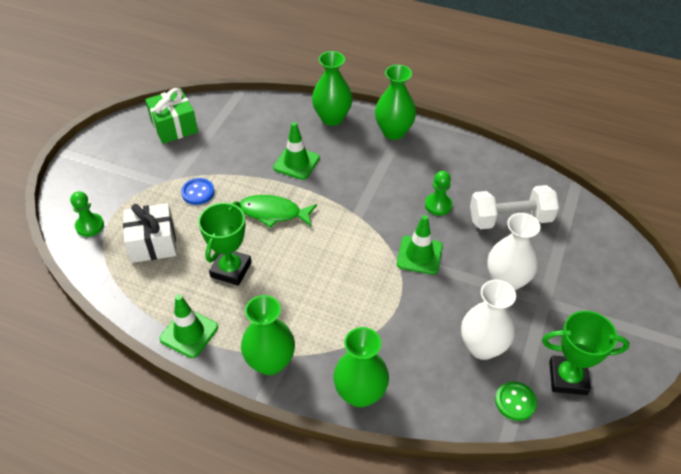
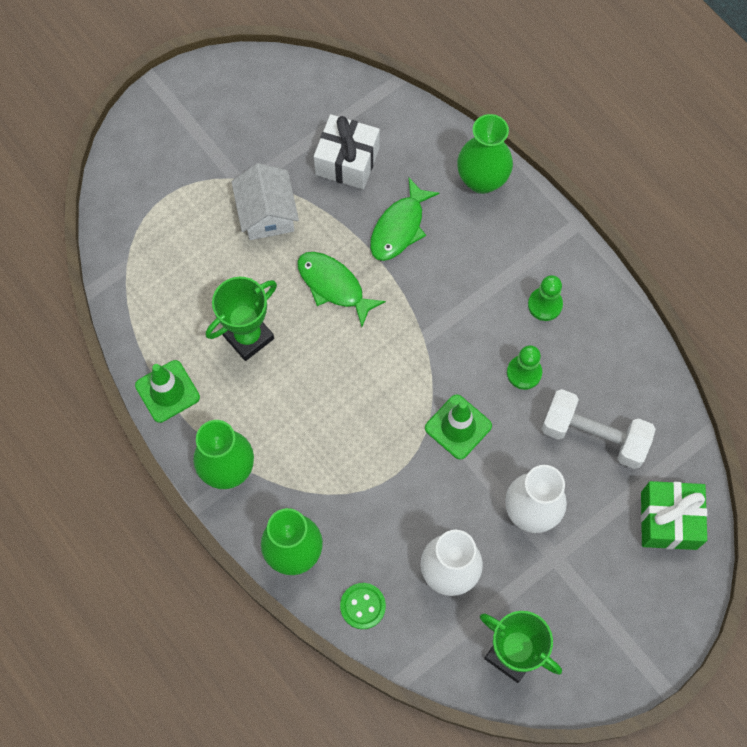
camera: 30 degrees right, 20 degrees up
(89, 226) = (132, 201): green pawn -> green pawn (545, 305)
(153, 243) = (186, 259): white gift -> white gift (347, 161)
(174, 126) = (290, 100): green gift -> green gift (668, 520)
(198, 192) = (267, 213): blue button -> white house
(296, 163) = (399, 227): green traffic cone -> green fish
(393, 132) = (543, 239): green vase -> none
(515, 402) = (439, 647): green button -> green button (362, 606)

